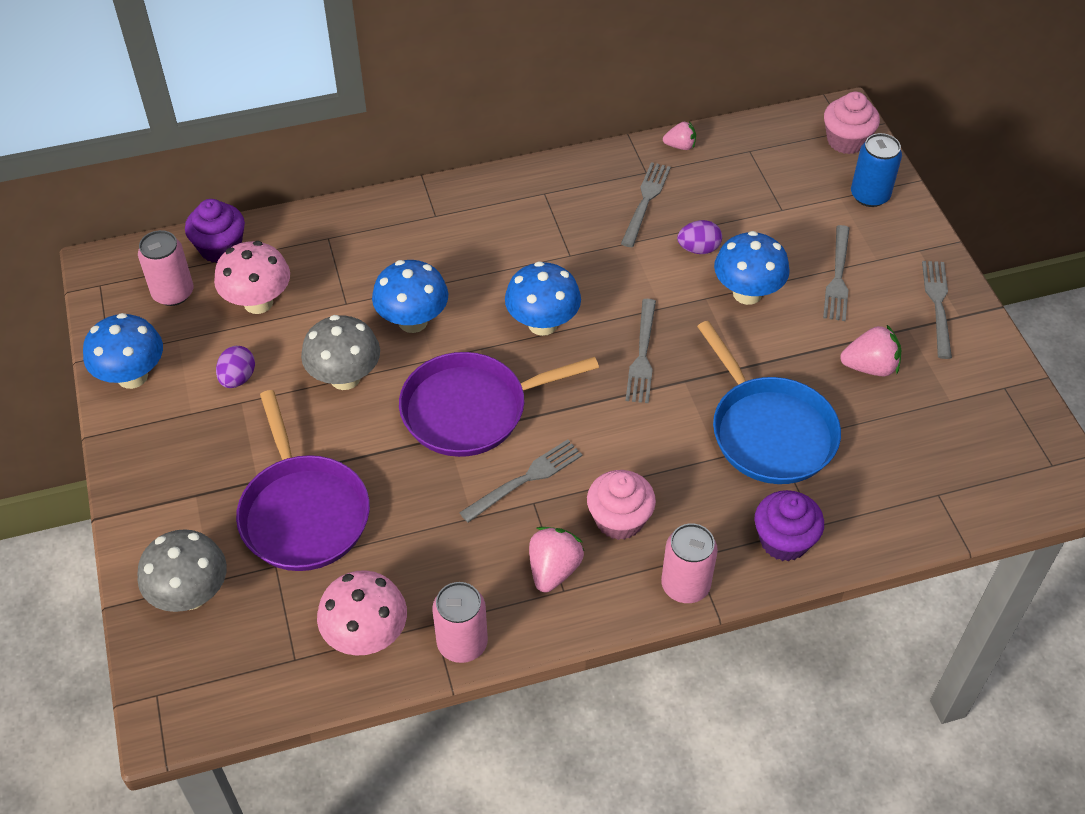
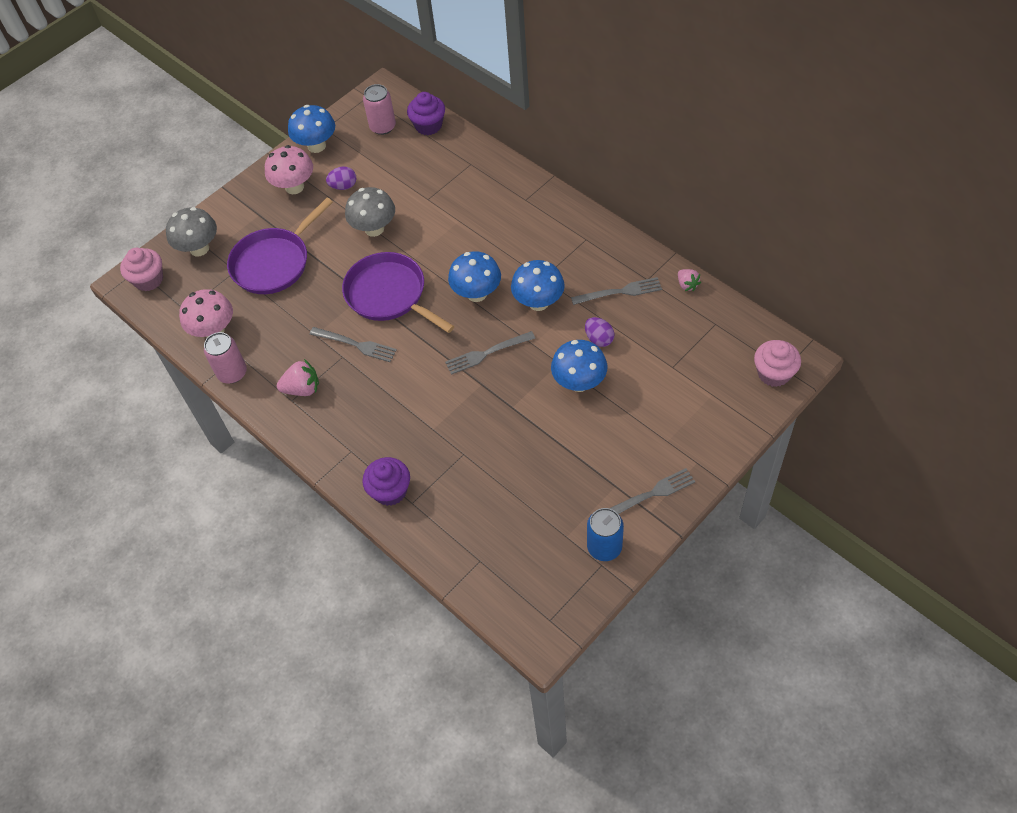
camera: 65 degrees right, 5 degrees up
(258, 302) = (401, 163): pink mushroom -> pink mushroom (294, 187)
(413, 321) = (435, 234): blue mushroom -> blue mushroom (538, 302)
(619, 520) = (355, 402): pink cupcake -> pink cupcake (149, 280)
(685, 585) = (328, 456): pink can -> none
(769, 431) = (470, 446): blue pan -> none
(838, 278) = (632, 426): grey fork -> none
(869, 195) = (728, 411): blue can -> blue can (604, 547)
(870, 367) = (563, 478): pink strawberry -> none

